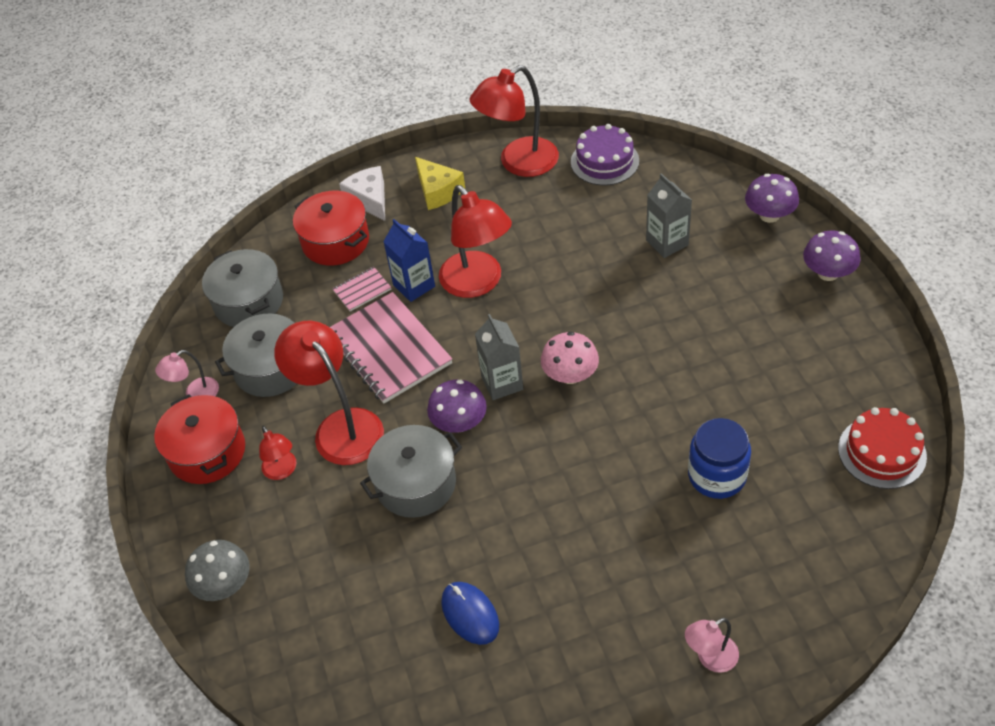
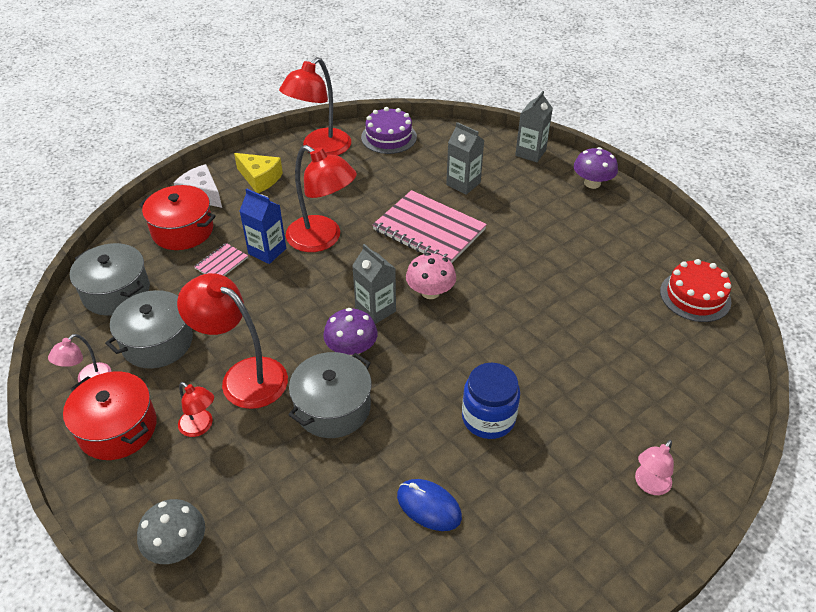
camera: 25 degrees left, 5 degrees down
(389, 349) = (264, 304): pink notebook -> pink notebook (429, 230)
(717, 475) = (583, 341): blue jar -> blue jar (488, 418)
(769, 215) = (530, 153): purple mushroom -> grey carton

